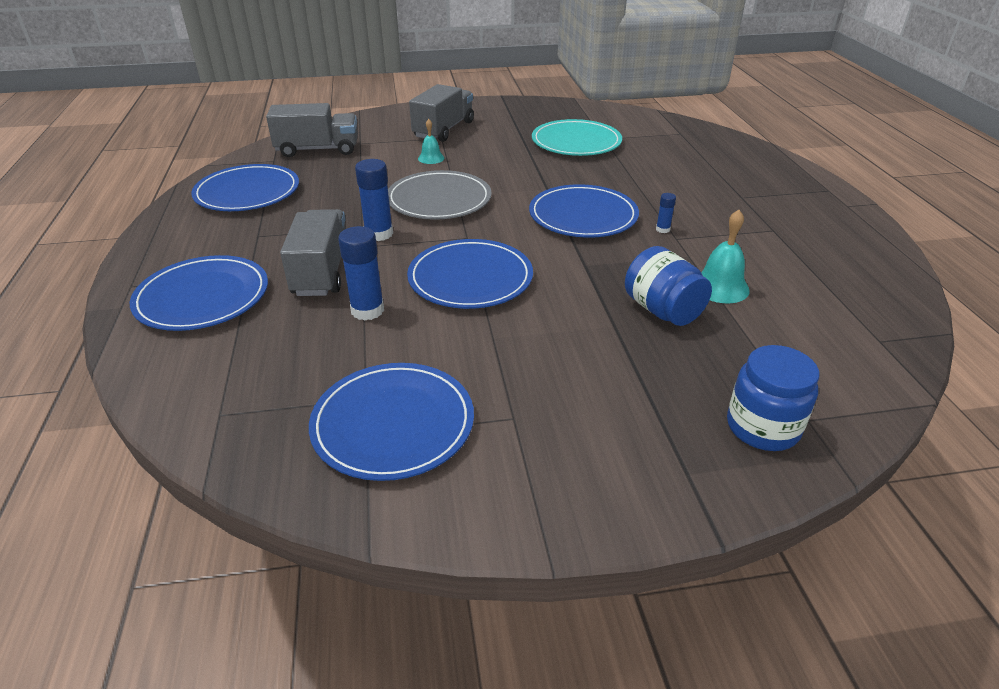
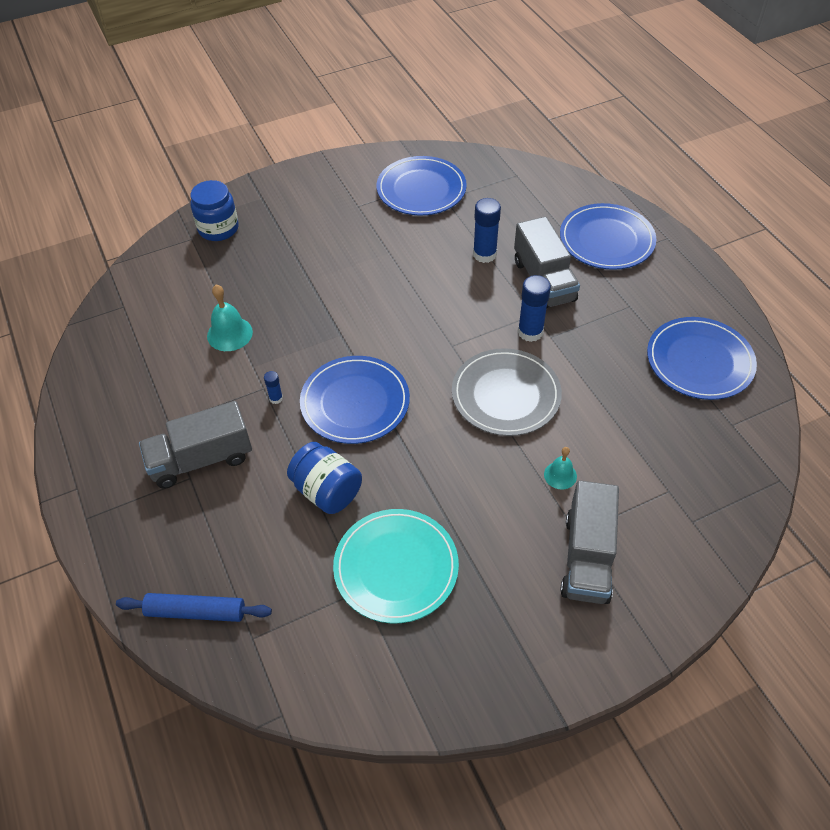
camera: 165 degrees right, 15 degrees up
(318, 149) = (705, 461): grey truck -> grey truck (201, 459)
(470, 278) = (427, 299): blue plate -> none
(662, 310) = (275, 300): blue jar -> blue jar (327, 491)
(721, 145) = (196, 612): none -> blue rolling pin

